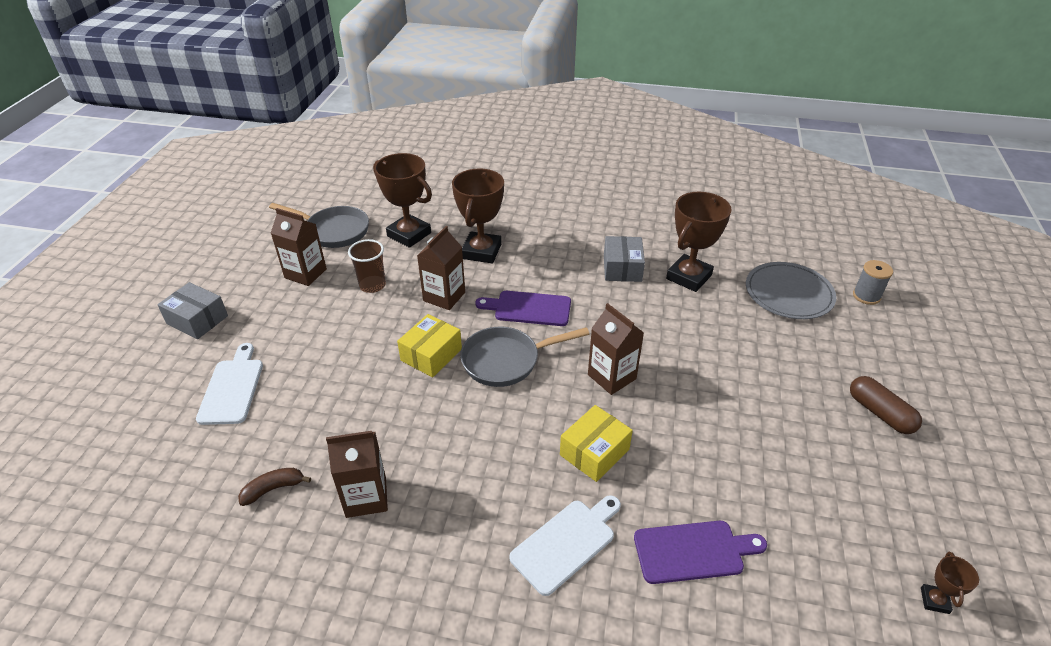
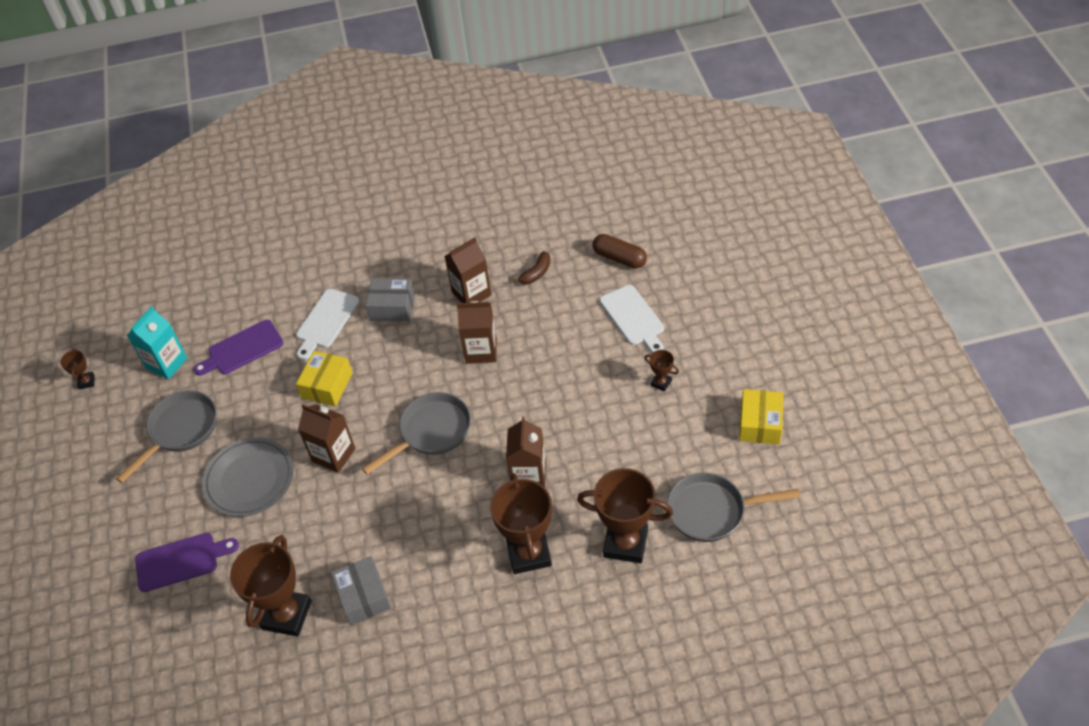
camera: 160 degrees right, 10 degrees up
(197, 320) = (728, 356): grey box -> grey box (392, 307)
(274, 321) = (661, 383): none -> brown trophy
(305, 273) = (685, 443): brown carton -> brown carton (481, 351)
(372, 285) = (608, 458): brown cup -> none
(431, 355) = (499, 410): yellow box -> yellow box (760, 424)
(529, 308) = (438, 497): purple cutting board -> purple cutting board (181, 561)
(785, 470) = (180, 430): none -> grey pan
(788, 293) = (174, 636): grey plate -> grey plate (249, 479)
(807, 577) = (167, 363): none -> turquoise carton
(866, 296) = (87, 670): grey spool -> none
(880, 413) = (98, 515): brown capsule -> brown capsule (619, 258)

